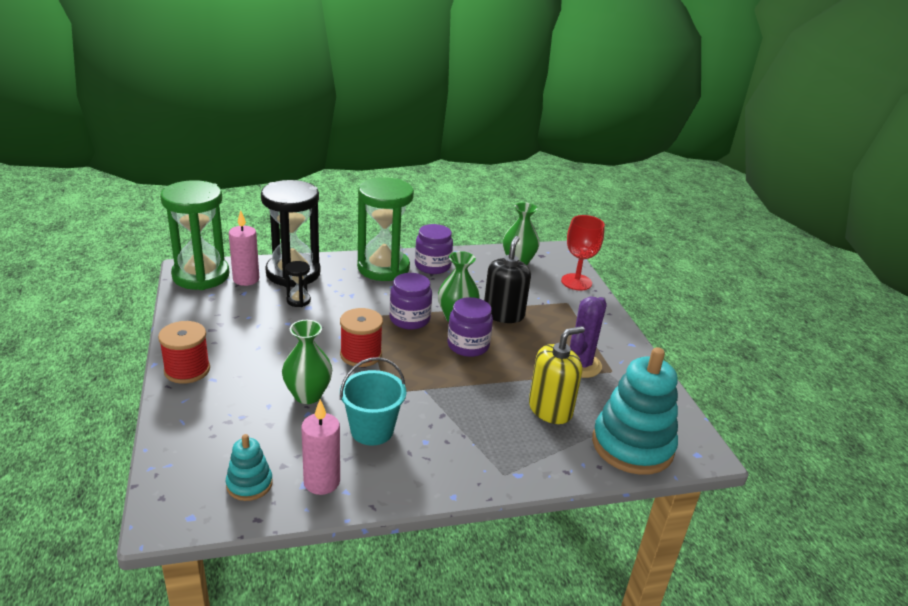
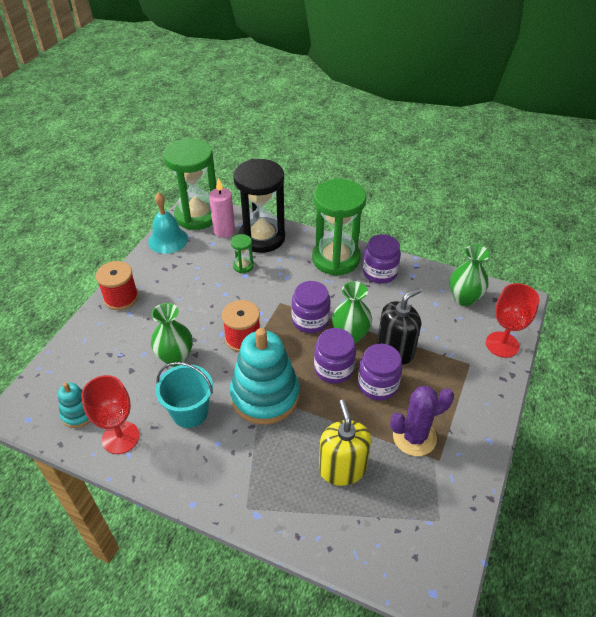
camera: 40 degrees right, 15 degrees up
(188, 305) = (168, 240): none -> turquoise bell
(298, 301) = (243, 266): black hourglass -> green hourglass
(321, 482) = (120, 437): pink candle -> red goblet
(515, 342) = (377, 385): none -> purple jar
(550, 409) = (342, 468): yellow soap dispenser -> yellow soap dispenser turned 105 degrees counterclockwise
(632, 445) = (379, 546): turquoise stacking toy -> turquoise stacking toy (265, 395)

